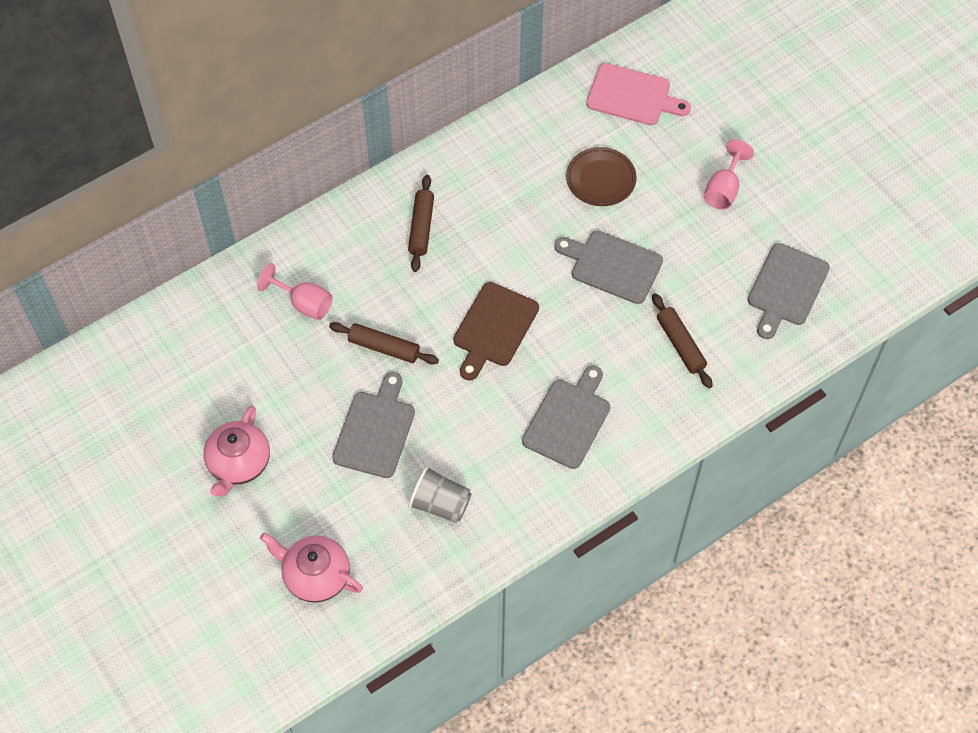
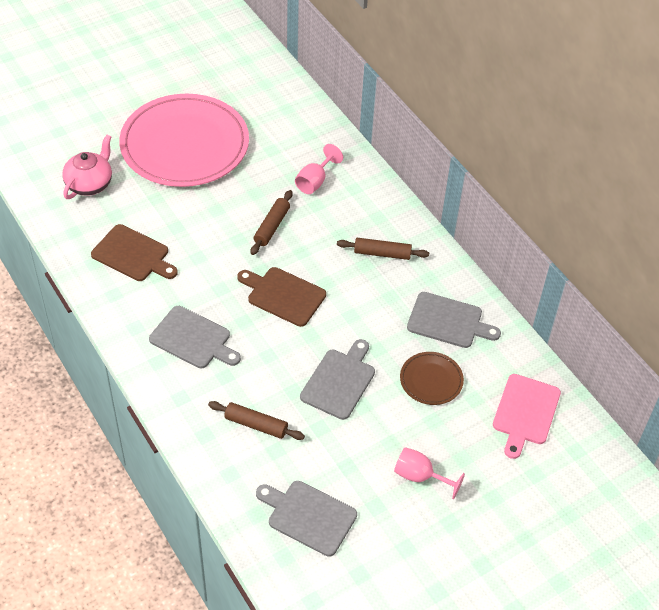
camera: 90 degrees right, 10 degrees down
(239, 463) = (185, 145): pink teapot -> pink plate
(375, 430) = (200, 219): grey cutting board -> grey cutting board (448, 321)
(440, 504) = (133, 254): grey cup -> brown cutting board
(680, 344) = (256, 425): brown rolling pin -> brown rolling pin turned 45 degrees clockwise

